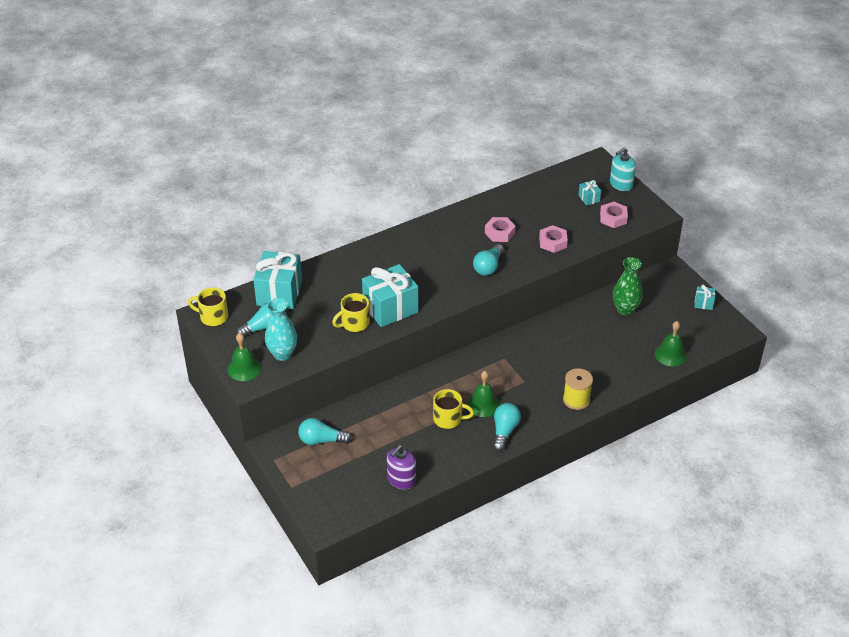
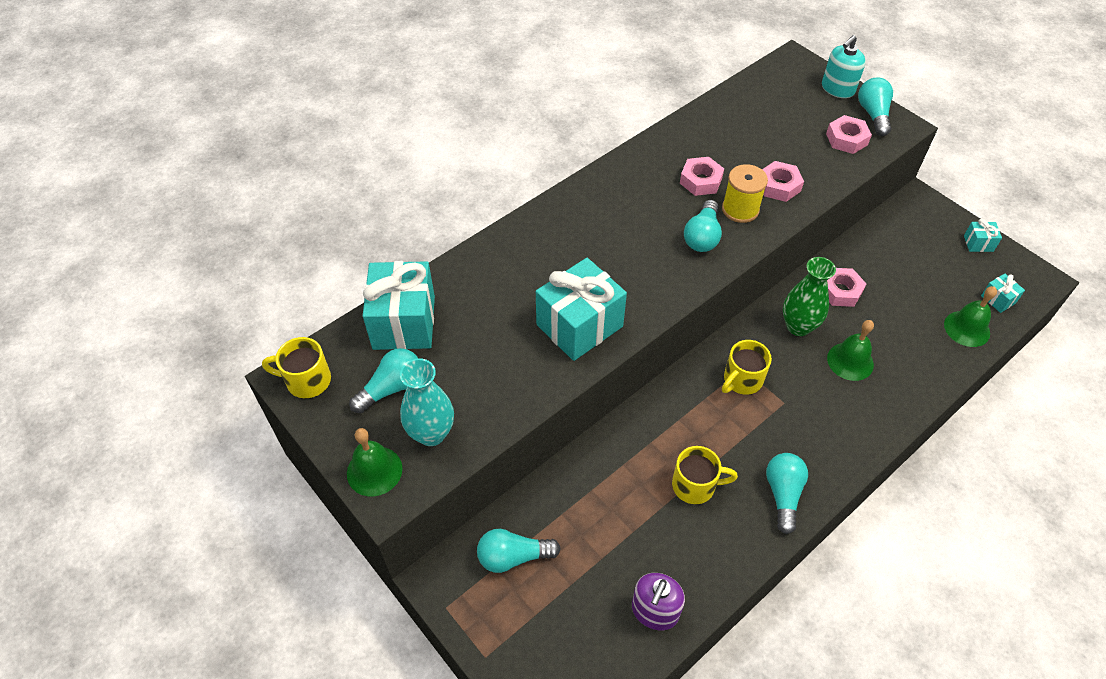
camera: 10 degrees left, 10 degrees up
(354, 323) = (531, 360): yellow mug -> yellow mug (742, 380)
(483, 404) = (738, 451): green bell -> green bell (850, 361)
(576, 400) = (866, 422): yellow spool -> yellow spool (740, 209)
(589, 198) = (803, 114): turquoise gift -> turquoise gift (998, 299)
(590, 321) = (840, 291): none -> pink nut
(625, 310) = (881, 267): green vase -> green vase (798, 326)
(639, 204) = (873, 114): none -> turquoise light bulb

